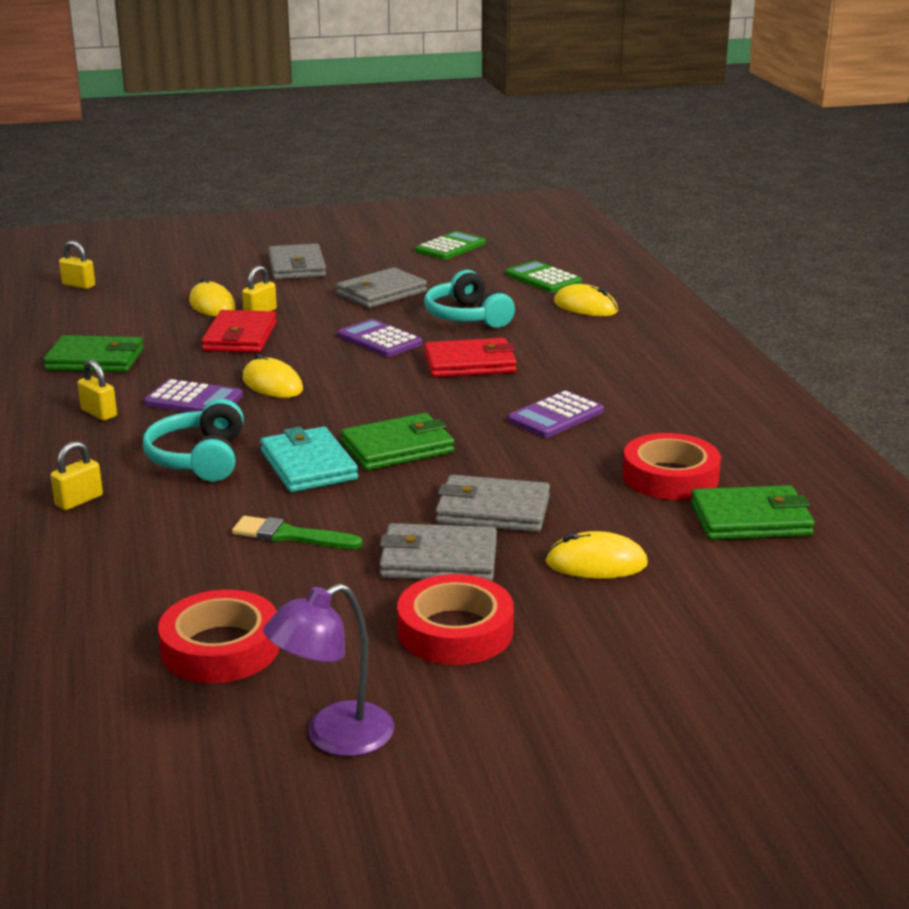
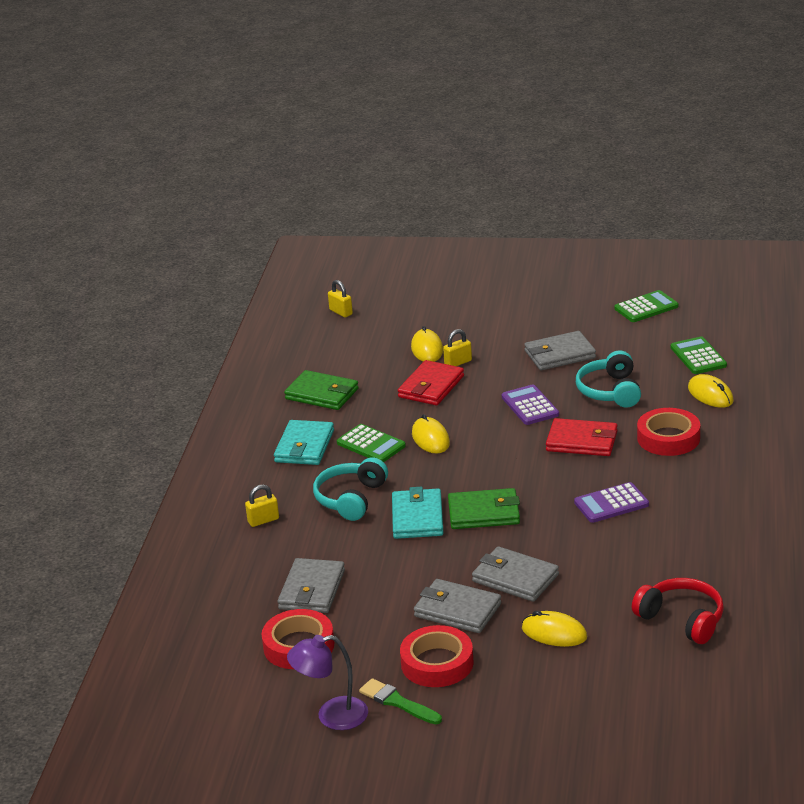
camera: 25 degrees right, 5 degrees up
(99, 413) = (304, 446): yellow padlock -> turquoise wallet
(194, 400) = (371, 444): purple calculator -> green calculator
(291, 536) = (377, 573): green brush -> green brush (398, 702)
(297, 267) = (511, 314): grey wallet -> grey wallet (312, 590)
(670, 476) = (654, 573): red tape -> red tape (668, 438)
(750, 519) = (682, 619): green wallet -> red headphones

